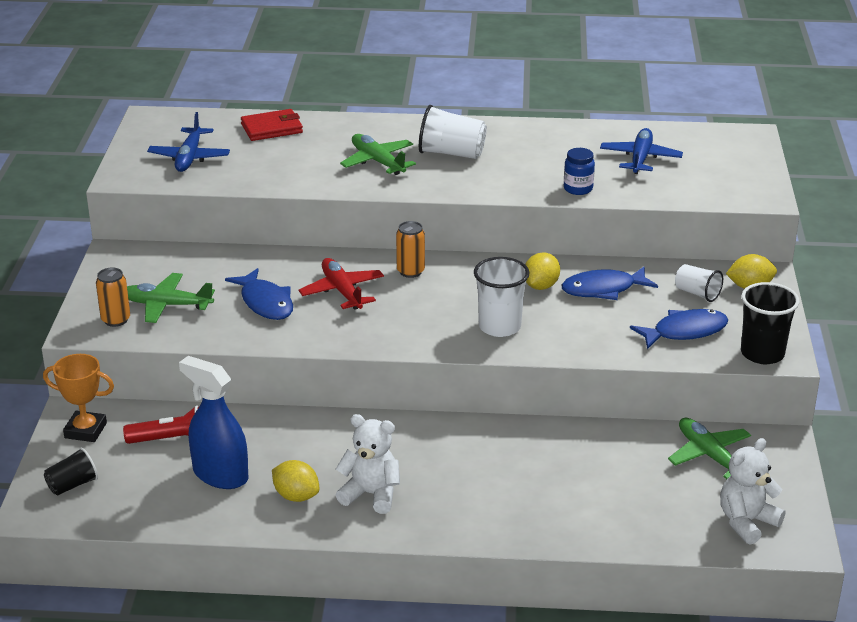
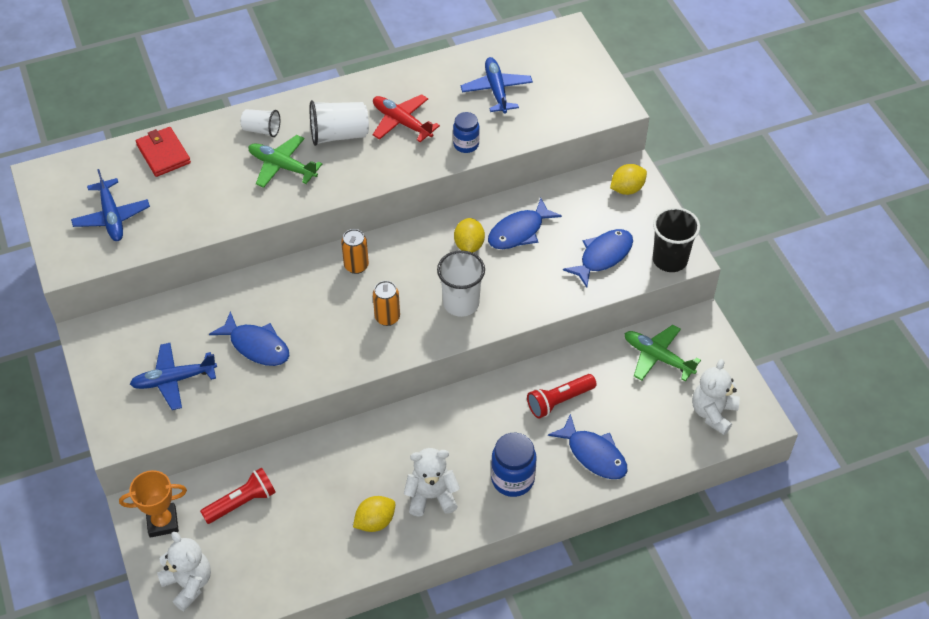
camera: 25 degrees left, 20 degrees up
(72, 485) = (188, 584): black cup -> white teddy bear
(116, 320) = (140, 413): orange can -> orange can (387, 317)
(166, 305) = (173, 380): green plane -> blue plane
(220, 475) = (302, 524): blue spray bottle -> none
(272, 128) = (163, 154): red wallet -> red wallet turned 75 degrees counterclockwise
(296, 496) = (375, 521): yellow lemon -> yellow lemon turned 45 degrees counterclockwise
(342, 291) = (313, 309): red plane -> red plane (402, 122)
(470, 507) = (512, 479): none -> blue jar
(568, 459) = (559, 401): none -> red flashlight
(578, 515) = (594, 454): none -> blue fish
(697, 293) = (592, 210): white cup -> white cup (262, 130)

